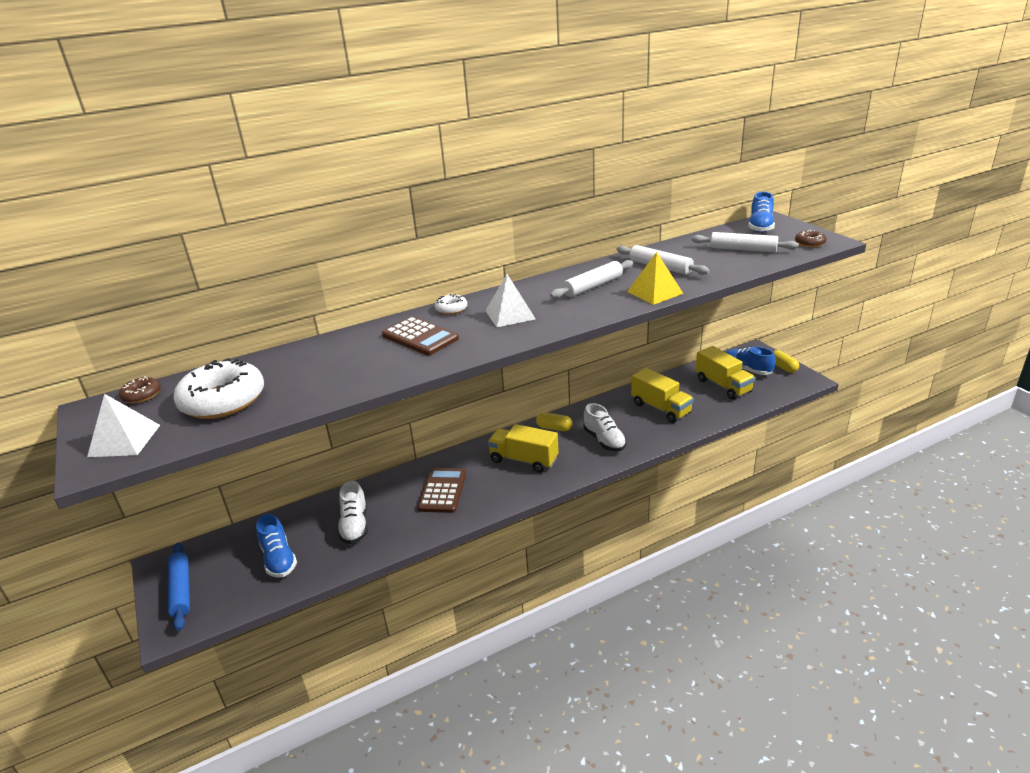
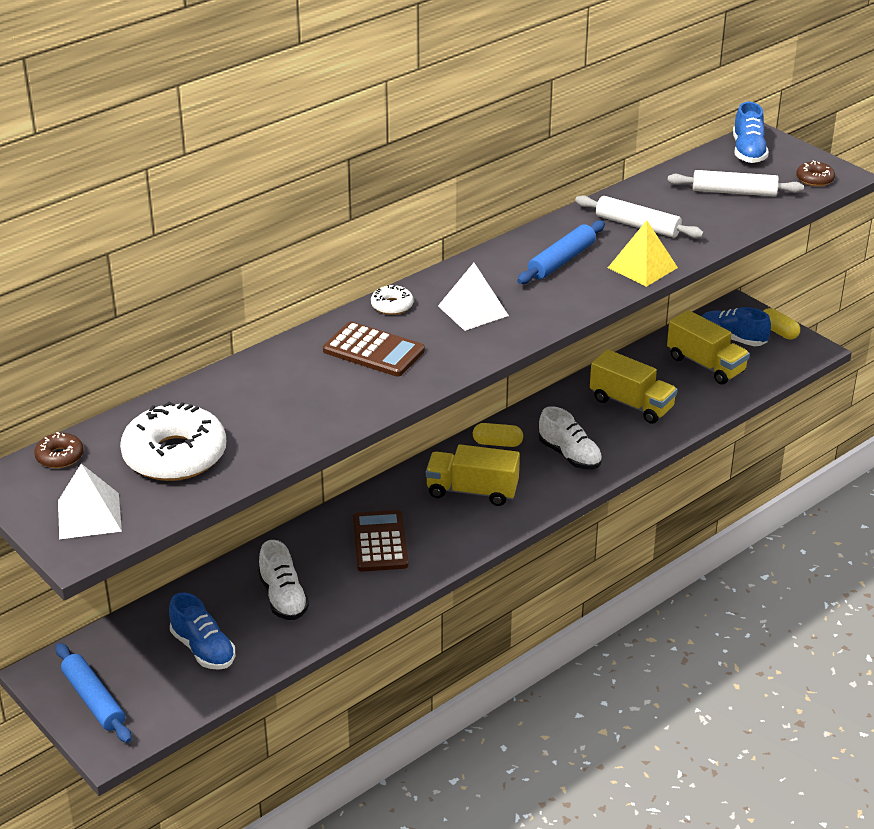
camera: 15 degrees left, 5 degrees up
(593, 286) = (561, 261): white rolling pin -> blue rolling pin

